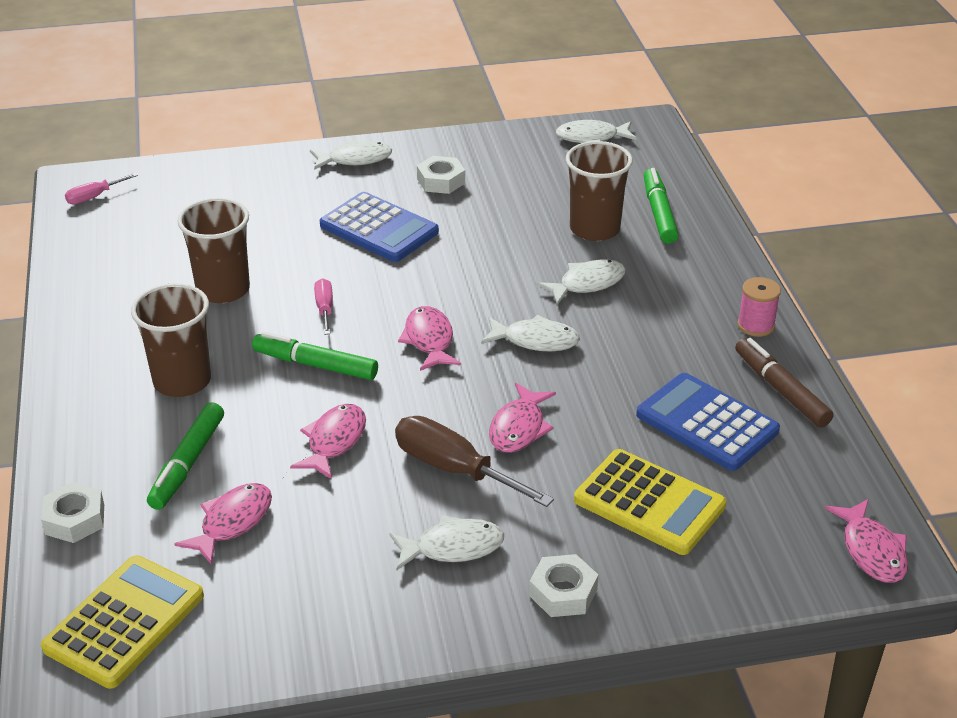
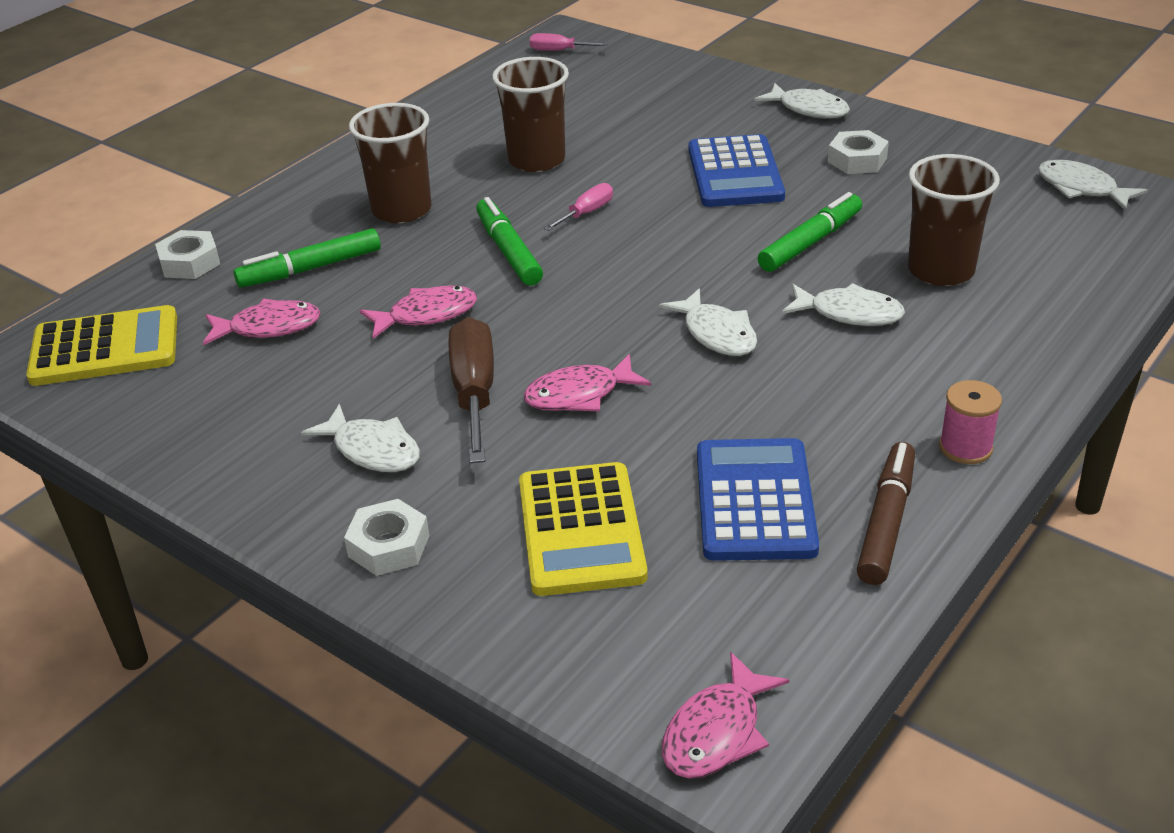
camera: 50 degrees right, 0 degrees up
(429, 340) = (626, 282): pink fish -> none
(659, 213) = (1038, 289): green marker -> green marker (810, 242)

